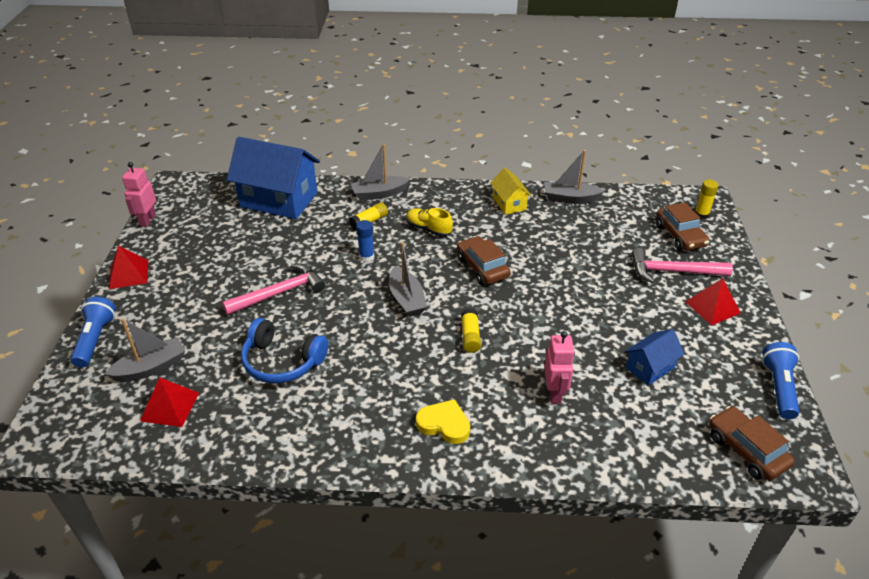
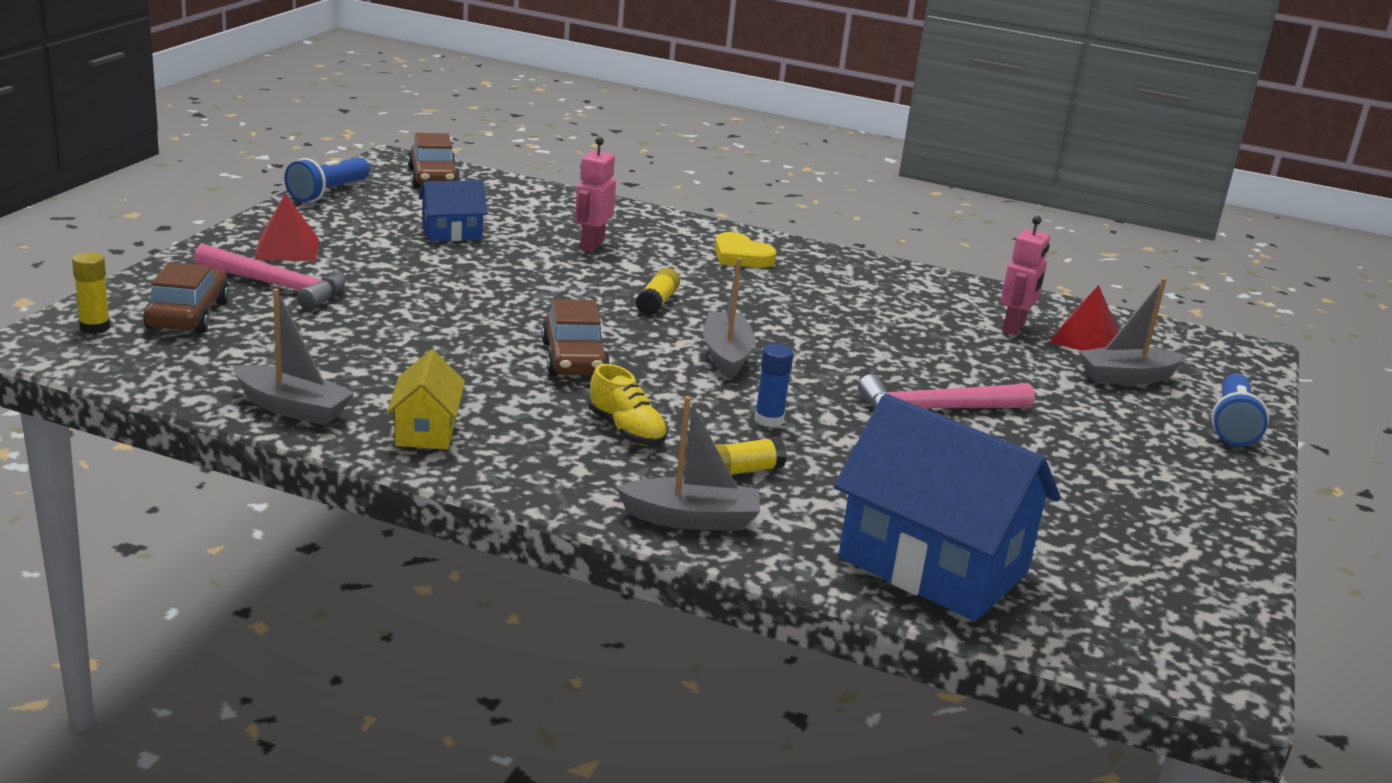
camera: 165 degrees left, 15 degrees down
(128, 274) = (1228, 500): red pyramid -> none
(147, 220) = (1242, 596): pink robot -> pink robot (1014, 328)
(282, 361) = (935, 341): blue headphones -> none

